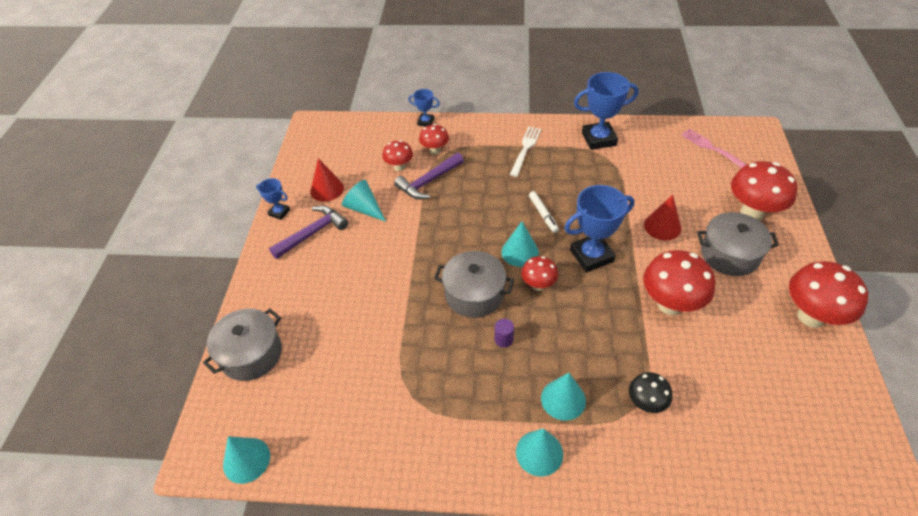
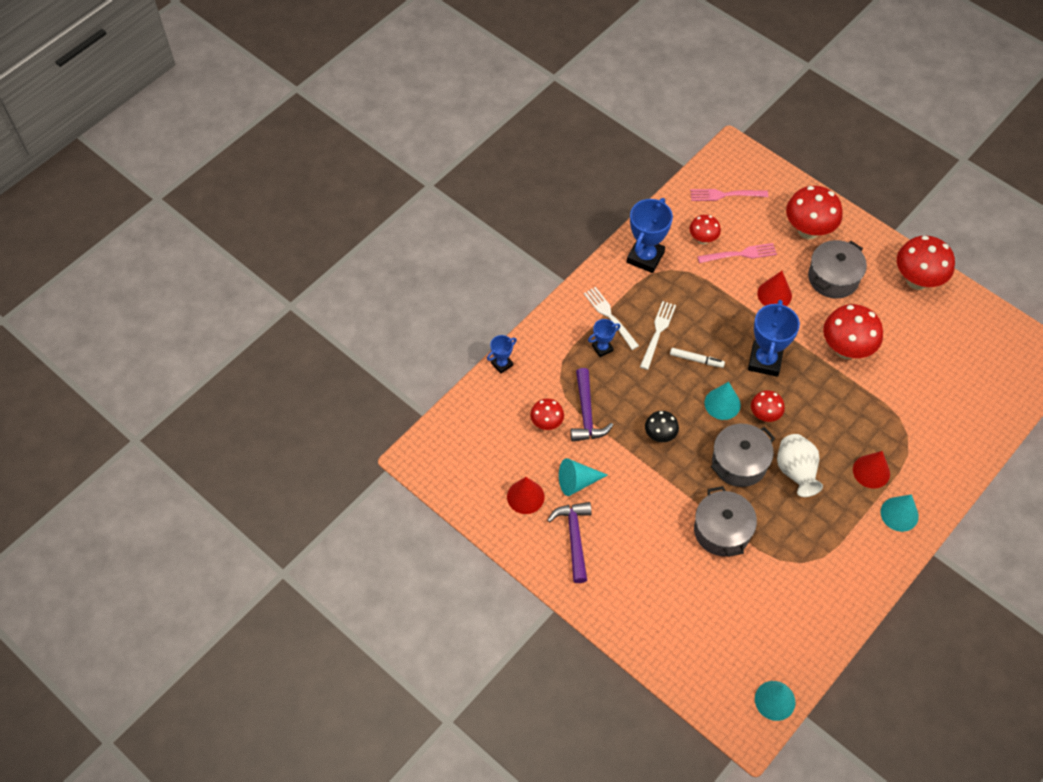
camera: 55 degrees left, 10 degrees up
(251, 354) = (676, 652): grey pot -> grey pot (722, 530)
(279, 212) = (523, 551): blue trophy -> blue trophy (602, 348)
(435, 151) = (549, 383): red mushroom -> red mushroom (703, 239)
(503, 339) = (796, 472): purple cylinder -> white vase
(541, 180) = (657, 333): none -> white fork
(563, 399) = (871, 471): turquoise cone -> red cone
(645, 403) = (909, 427): black mushroom -> black mushroom (660, 435)
(671, 186) = (740, 254): none -> pink fork

